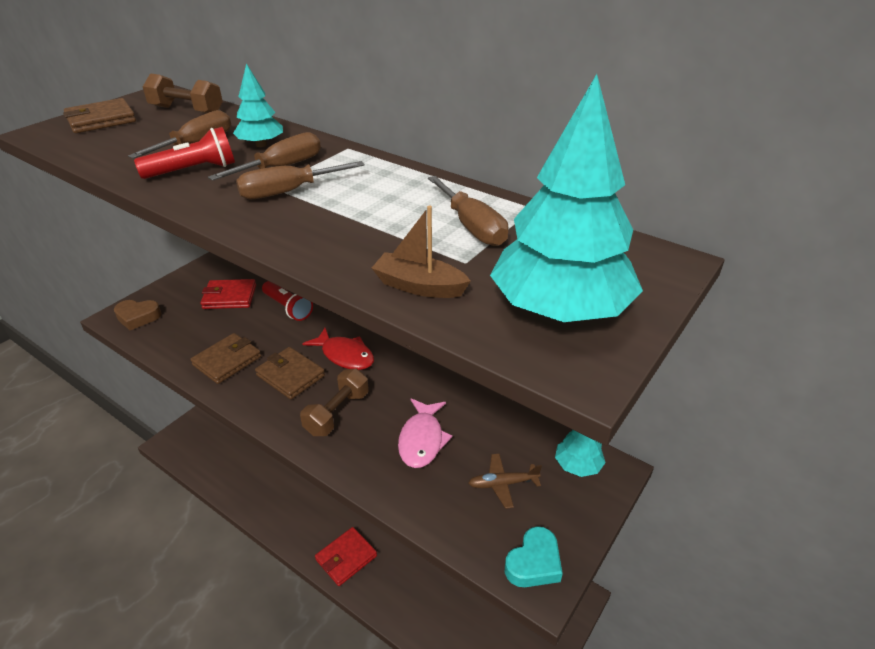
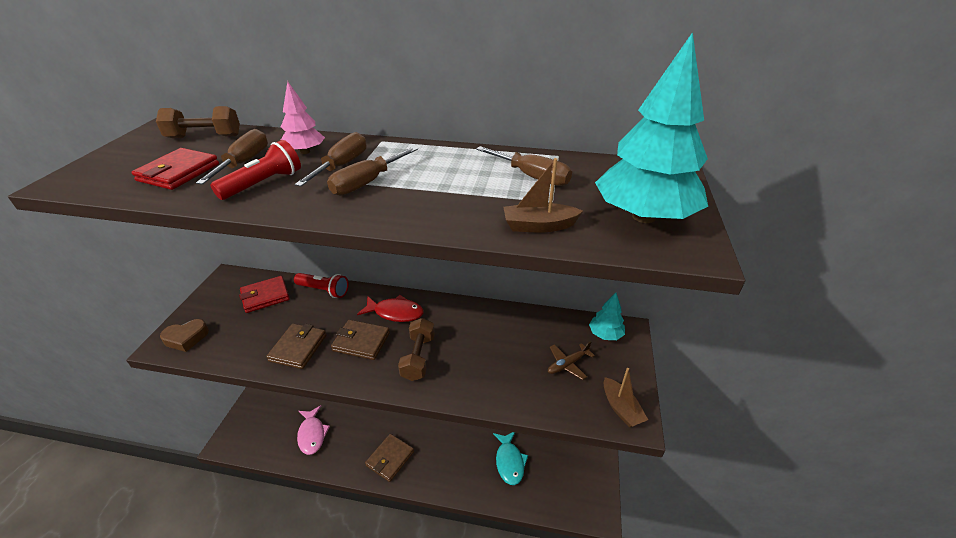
camera: 25 degrees left, 0 degrees up
(101, 120) = (122, 160): brown wallet -> brown wallet (390, 458)
(261, 145) = (305, 152): turquoise tree -> pink tree
(346, 558) = (430, 471): red wallet -> red wallet (179, 172)
(422, 440) = (494, 354): pink fish -> pink fish (312, 434)
(441, 587) = (509, 461): none -> turquoise fish
(534, 563) = (621, 408): turquoise heart -> brown boat

